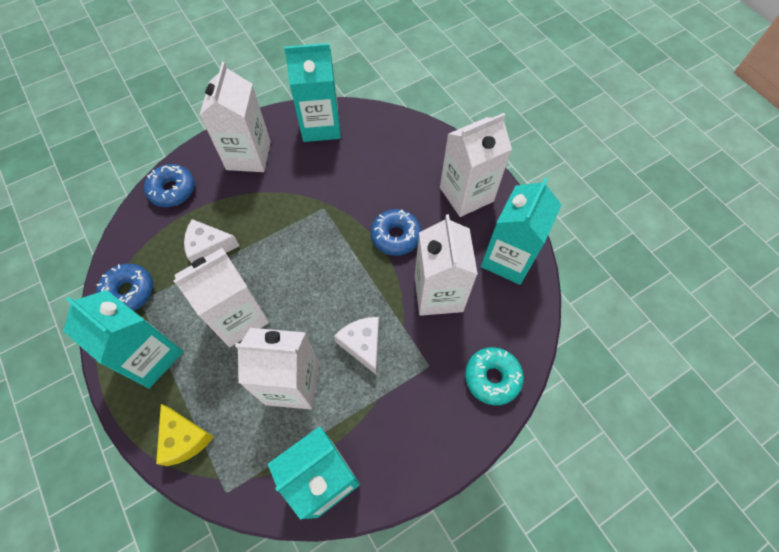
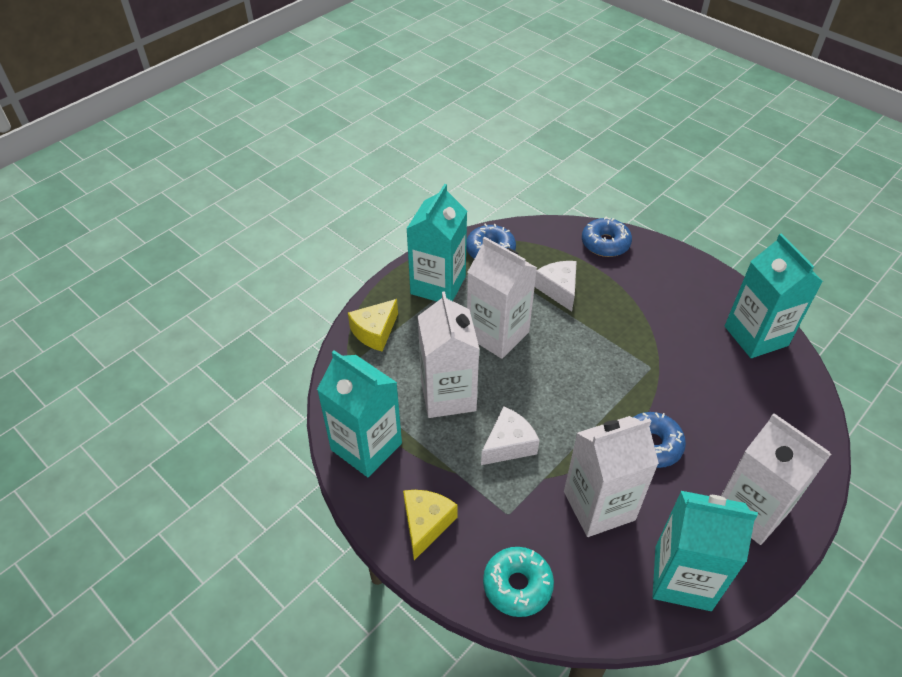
camera: 75 degrees right, 15 degrees down
(248, 156) = (678, 286): white carton -> none
(421, 439) = (426, 524): none -> yellow cheese

